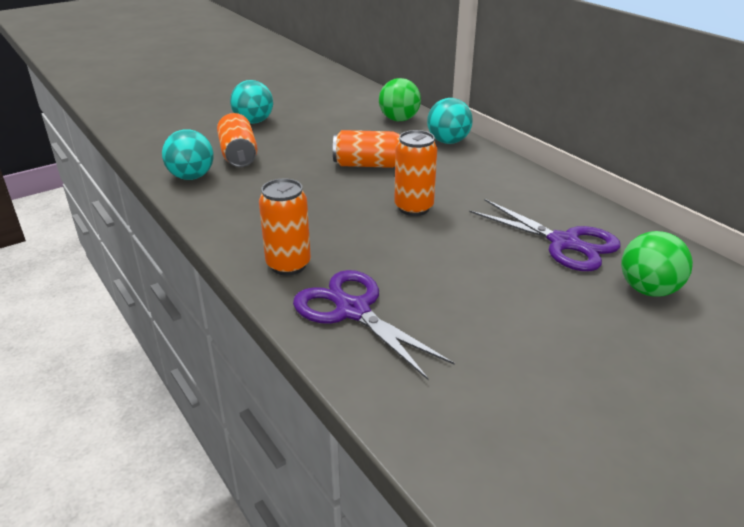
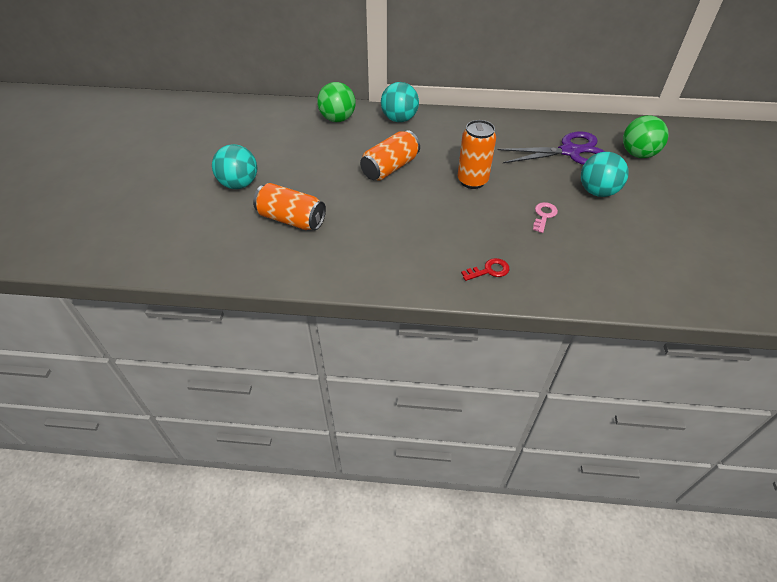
camera: 50 degrees left, 15 degrees up
(191, 177) = (298, 261): turquoise ball -> turquoise ball (597, 191)
(288, 265) = (489, 270): orange can -> red key
(353, 311) = (569, 268): purple scissors -> none
(420, 266) = (544, 215): none -> pink key

